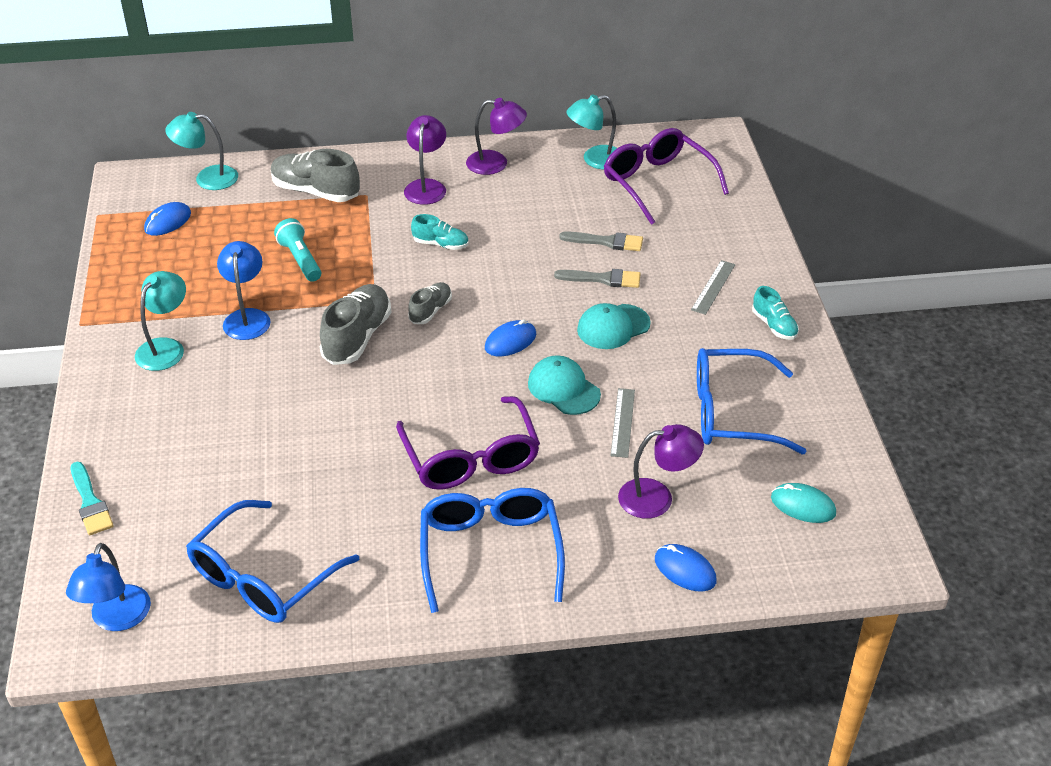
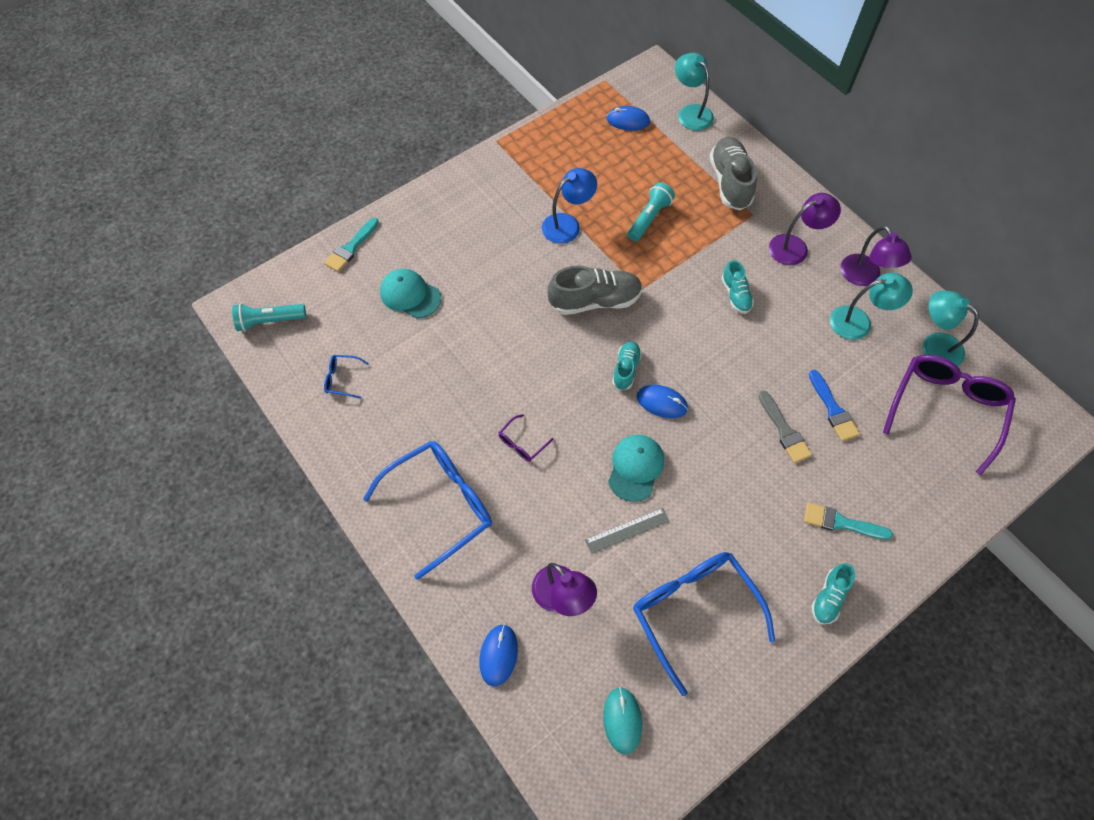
camera: 60 degrees right, 20 degrees up
(117, 619) = (270, 321): blue lamp -> turquoise flashlight
(166, 348) = (507, 198): turquoise lamp -> turquoise lamp (859, 322)
(262, 578) = (342, 379): blue glasses -> blue glasses, size x0.42
(430, 311) = (656, 330): grey shoe -> none
(454, 349) = (626, 369): none -> turquoise shoe
(471, 458) = (522, 443): purple glasses -> purple glasses, size x0.42
(606, 242) = (833, 409): grey brush -> blue brush
(613, 327) = (732, 468): turquoise cap -> turquoise cap (410, 295)
(713, 287) = (841, 522): grey ruler -> turquoise brush

